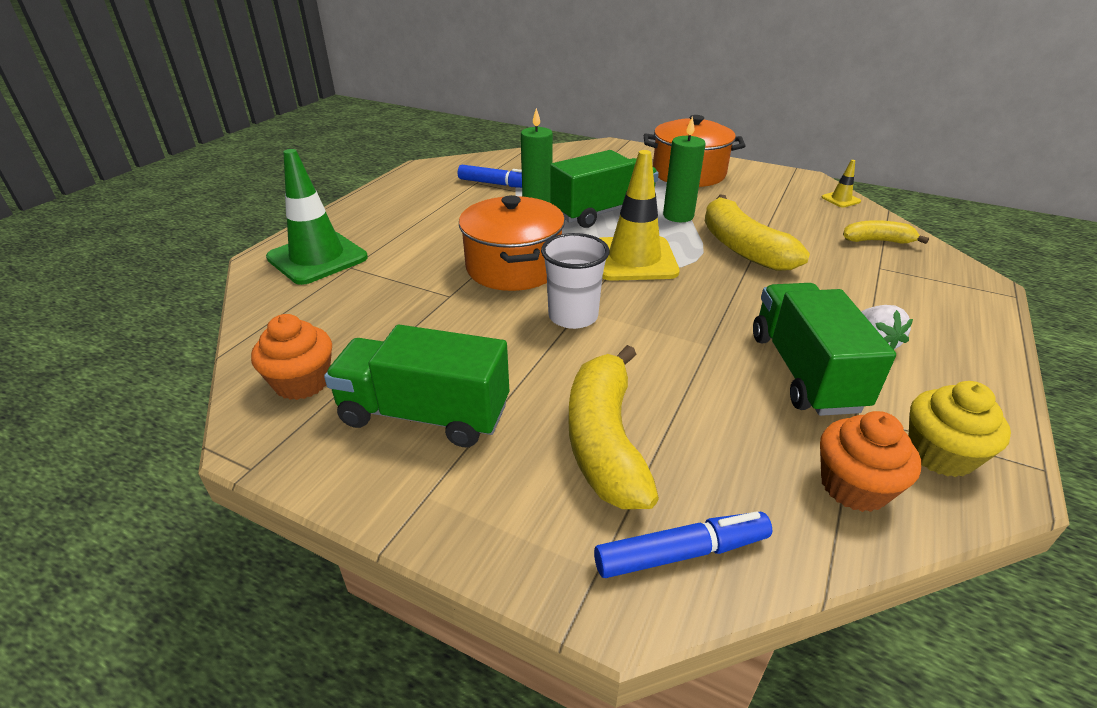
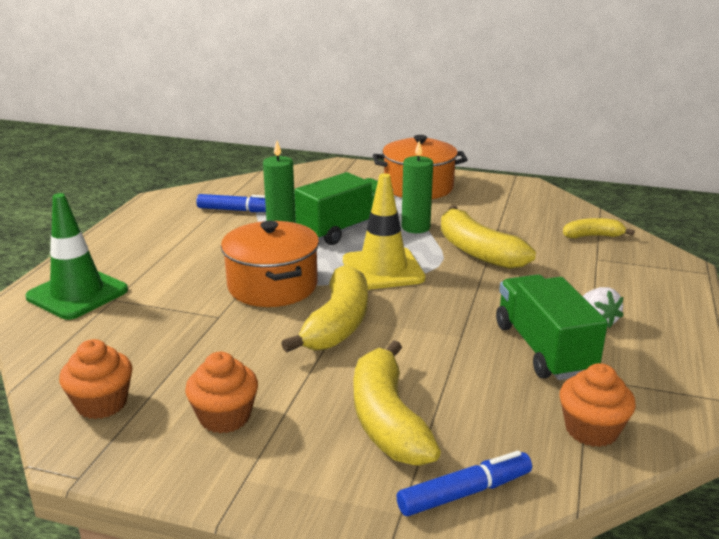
camera: 10 degrees left, 10 degrees down
(425, 414) = (225, 417): green truck -> orange cupcake
(573, 316) = (338, 324): white cup -> yellow banana
(840, 199) = (558, 202): yellow traffic cone -> none
(940, 454) = (655, 399): yellow cupcake -> none

